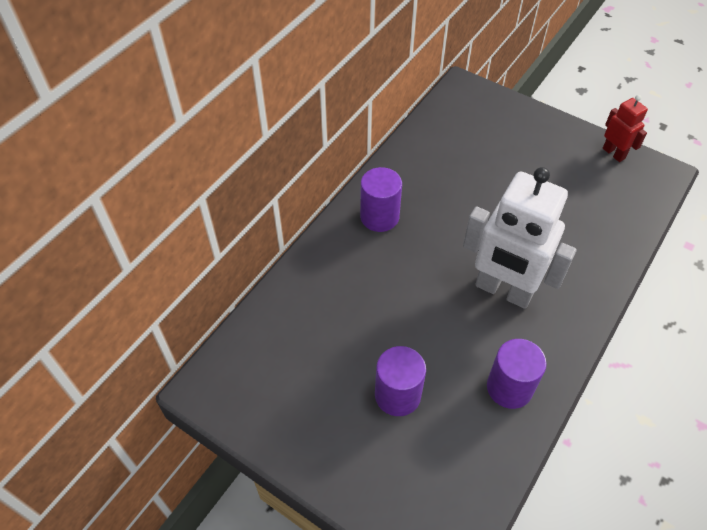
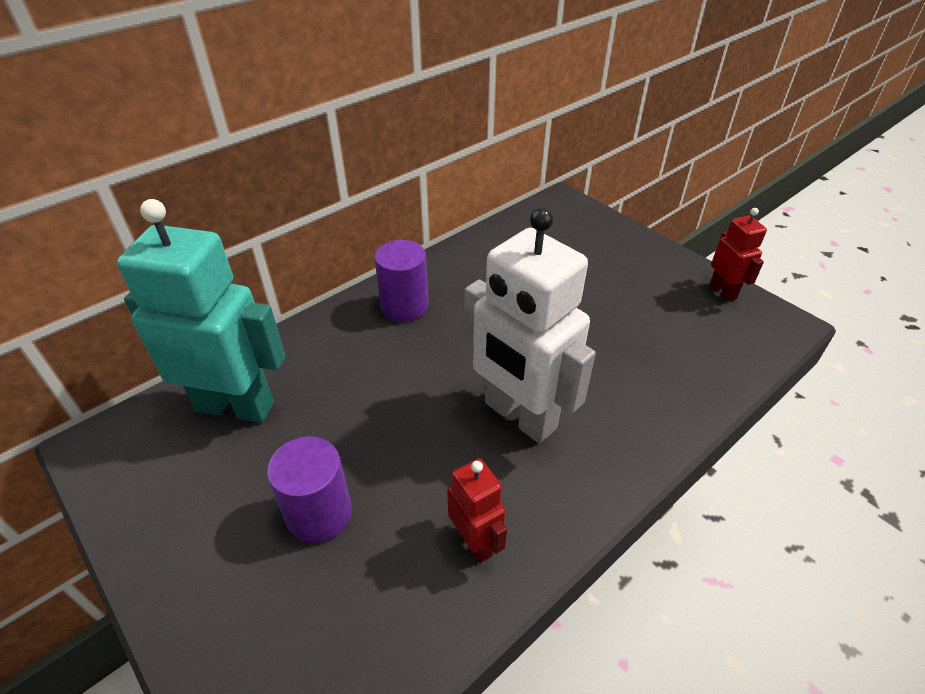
camera: 15 degrees right, 10 degrees down
(293, 331) = (235, 406): none -> turquoise robot
(509, 387) = (475, 542): purple cylinder -> red robot

